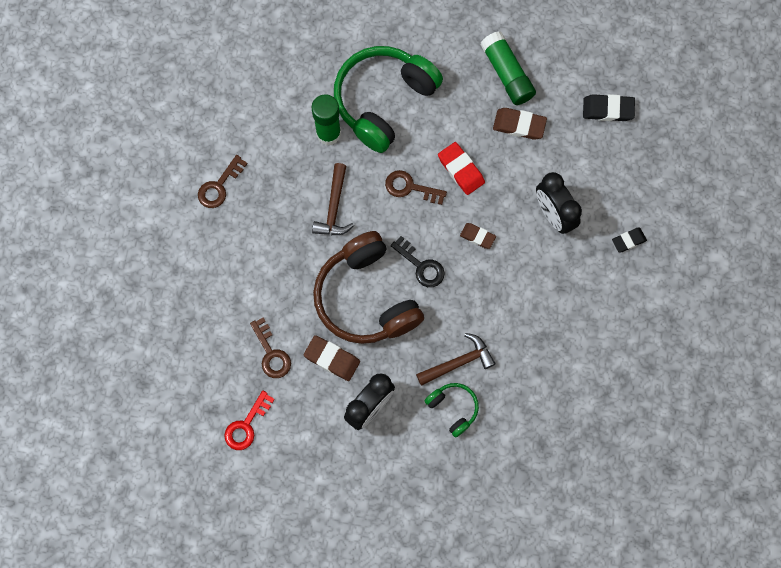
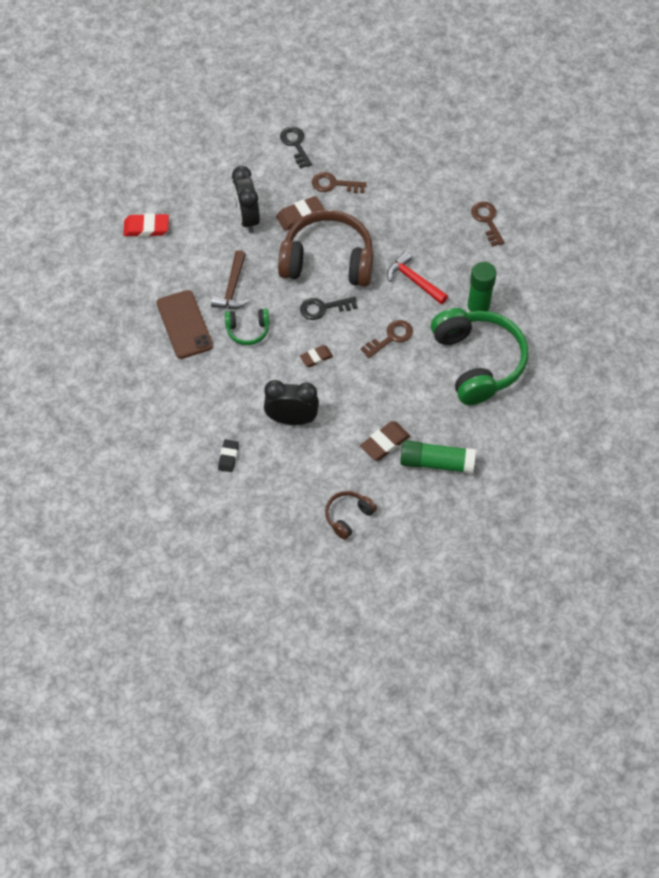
camera: 125 degrees right, 15 degrees down
(246, 425) = (295, 144): red key -> black key
(334, 207) = (414, 280): brown hammer -> red hammer
(453, 408) = (203, 265): green headphones -> green headphones (248, 330)
(461, 170) = (379, 379): red eraser -> red eraser (146, 228)
(529, 376) = (184, 324): none -> brown phone
(608, 109) = (348, 516): black eraser -> brown headphones

